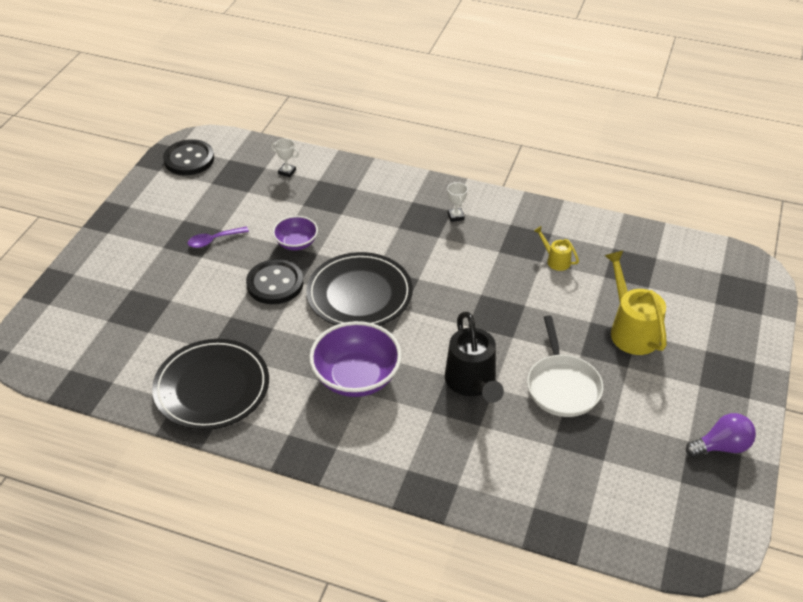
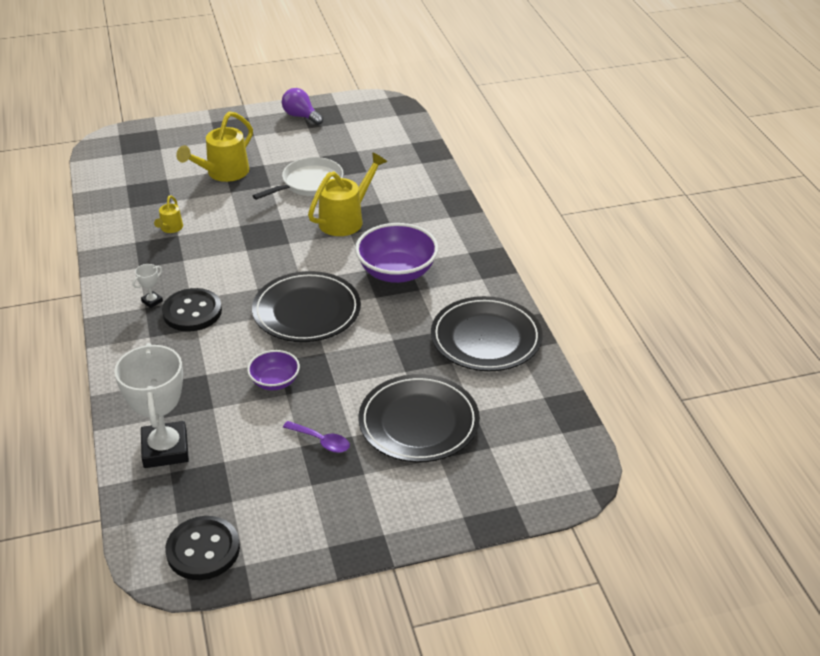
camera: 125 degrees left, 5 degrees down
(173, 296) = (418, 422): none -> black plate
(275, 283) = (340, 366): black button -> black button (192, 312)
(287, 172) = (165, 449): white trophy -> white trophy, size x2.49
(472, 383) = (346, 219): black watering can -> yellow watering can

